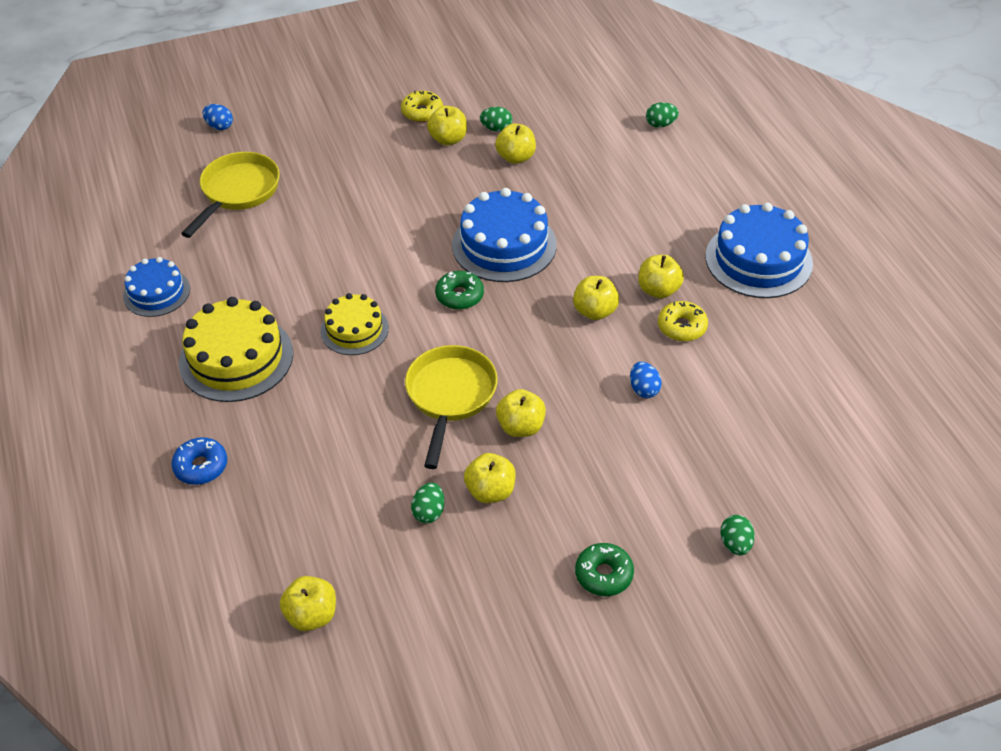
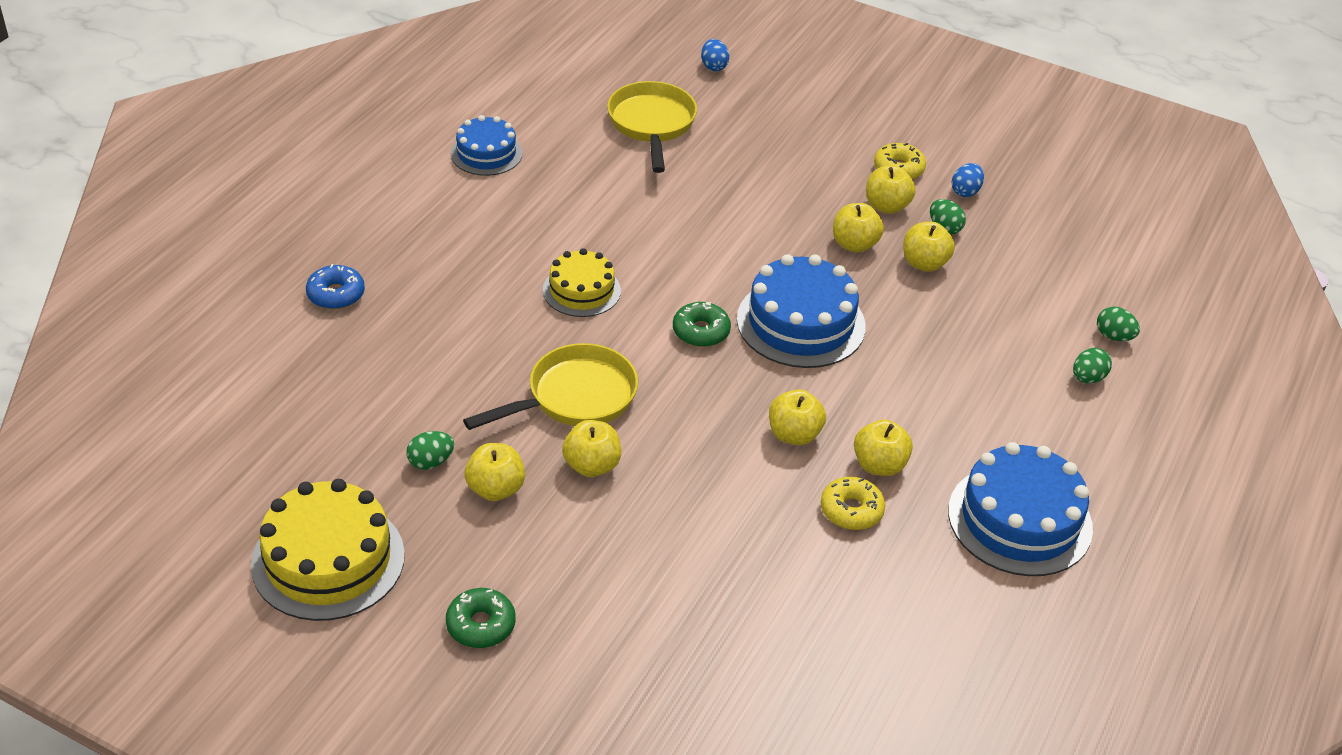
camera: 45 degrees right, 5 degrees down
(236, 358) = (469, 241): yellow cake -> yellow cake (328, 560)
(237, 192) = (652, 125): yellow pan -> yellow pan turned 75 degrees counterclockwise
(311, 615) = (252, 454): yellow apple -> yellow apple (854, 244)
(644, 389) = (736, 527): blue egg -> blue egg (965, 191)
(735, 544) = (616, 707): green egg -> green egg (1088, 378)

